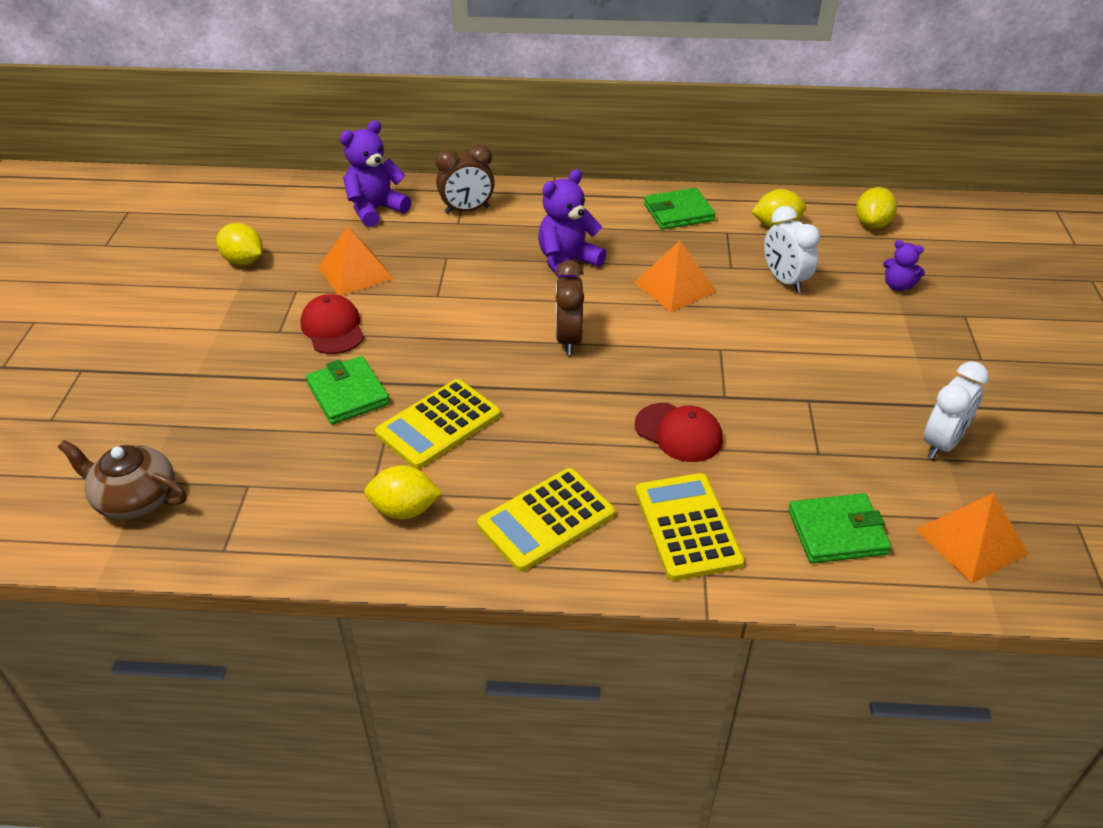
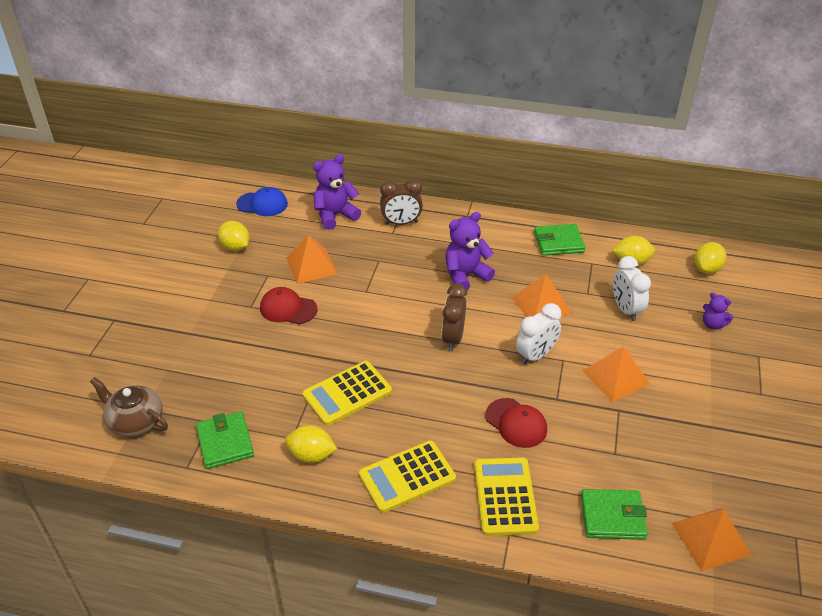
camera: 10 degrees right, 0 degrees up
(272, 206) = (262, 204): none -> blue cap
(333, 328) = (288, 308): red cap -> red cap turned 60 degrees counterclockwise
(348, 394) = (289, 361): green wallet -> green wallet (225, 442)
(794, 361) = (616, 377): none -> orange pyramid
(942, 443) = (710, 458): white clock -> white clock (536, 355)

